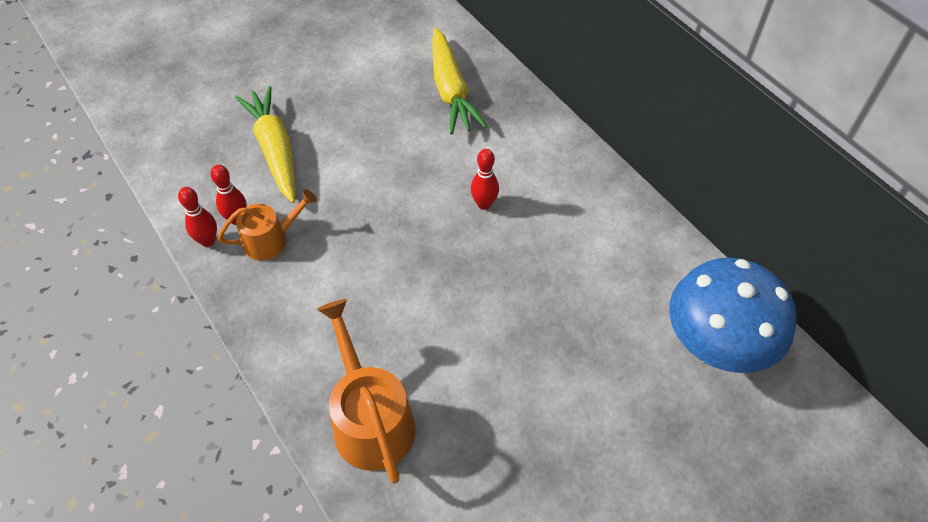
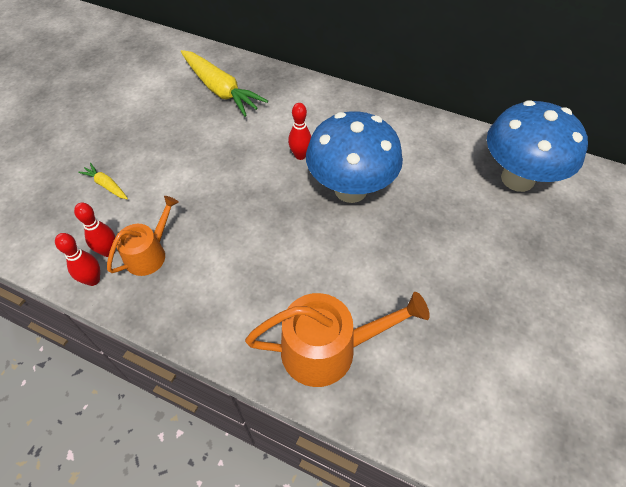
camera: 30 degrees left, 0 degrees up
(275, 150) = (106, 185): yellow carrot -> yellow carrot, size x0.47
(370, 420) = (327, 349): orange watering can -> orange watering can turned 135 degrees clockwise
(510, 267) = (350, 189): none -> blue mushroom

